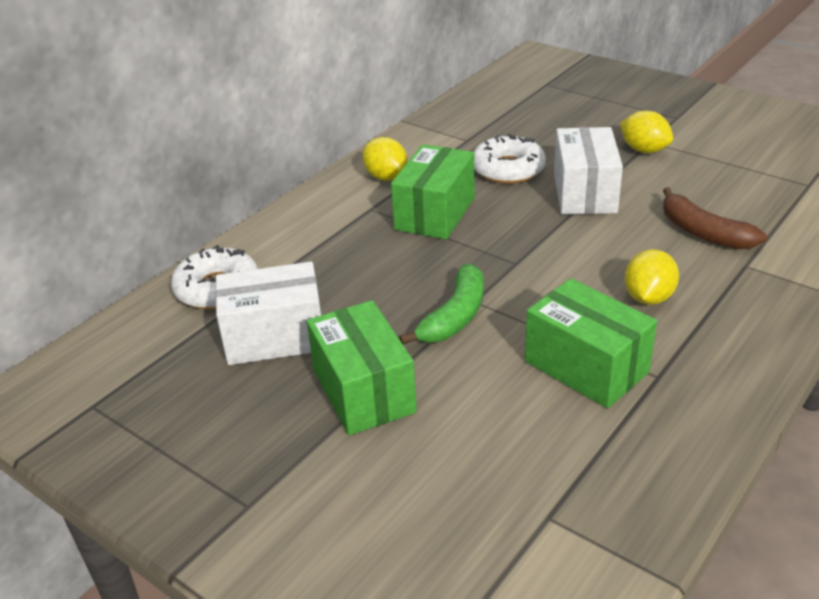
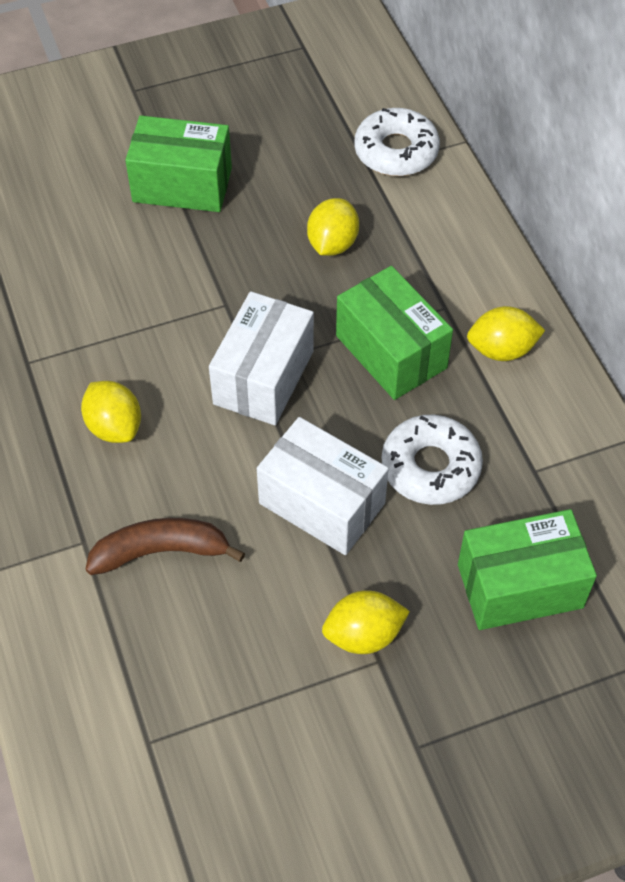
camera: 120 degrees right, 20 degrees up
(275, 337) = (294, 162): white box -> white box (263, 377)
(356, 277) = (332, 244): none -> yellow lemon
(455, 316) = (217, 280): green banana -> none
(586, 367) = (80, 325): green box -> green box (520, 586)

